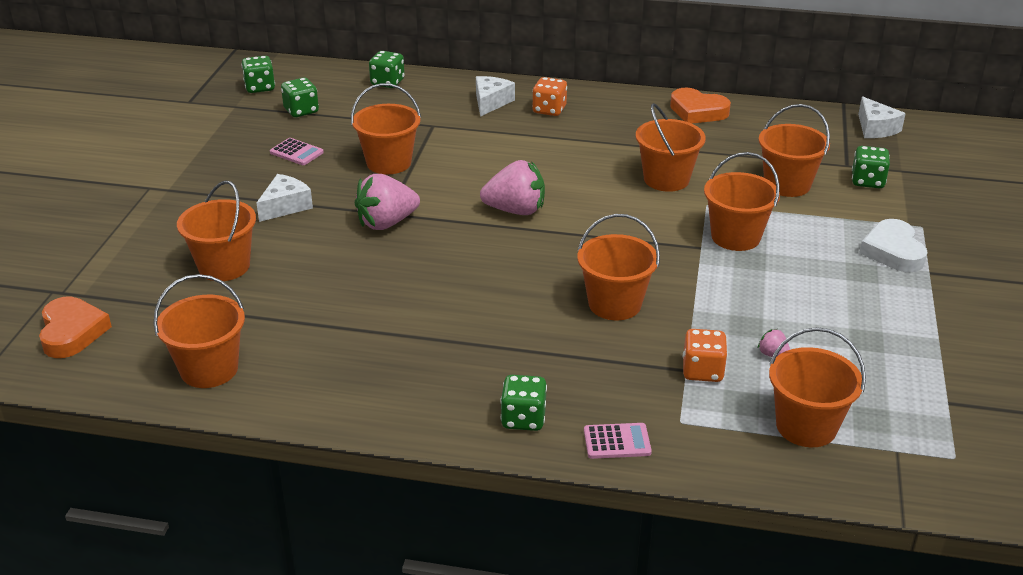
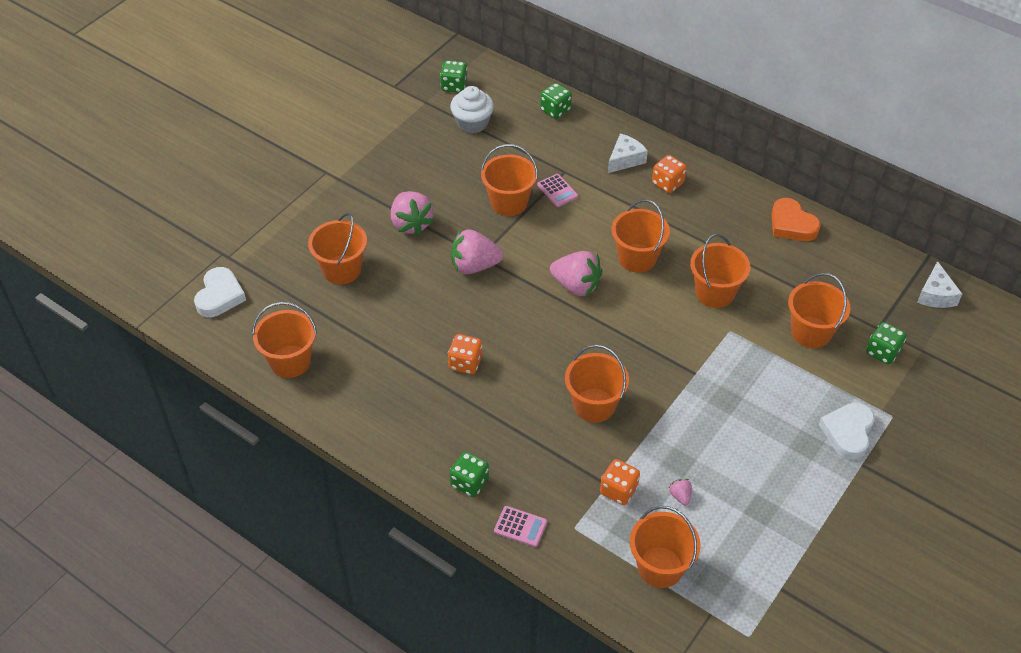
camera: 25 degrees right, 15 degrees up
(72, 332) = (220, 296): orange heart -> white heart
(285, 206) = (411, 224): white cheese -> pink strawberry
(296, 152) = (446, 169): pink calculator -> pink calculator (557, 191)
(301, 111) = (472, 123): green dice -> white cupcake
(437, 309) = (465, 363): none -> orange dice
(735, 237) = (730, 373): orange bucket -> orange bucket (637, 258)

